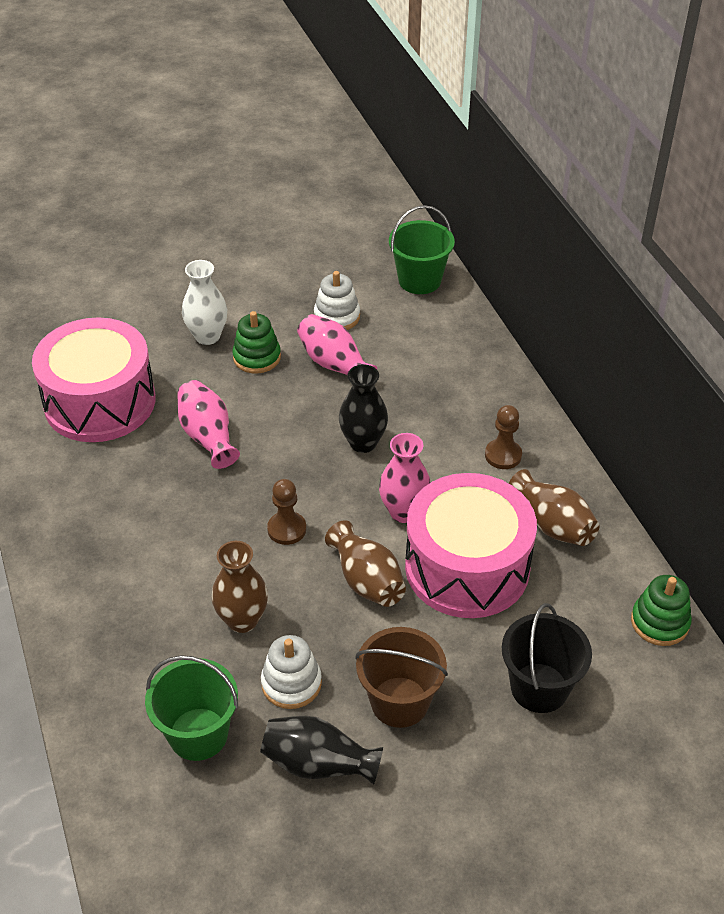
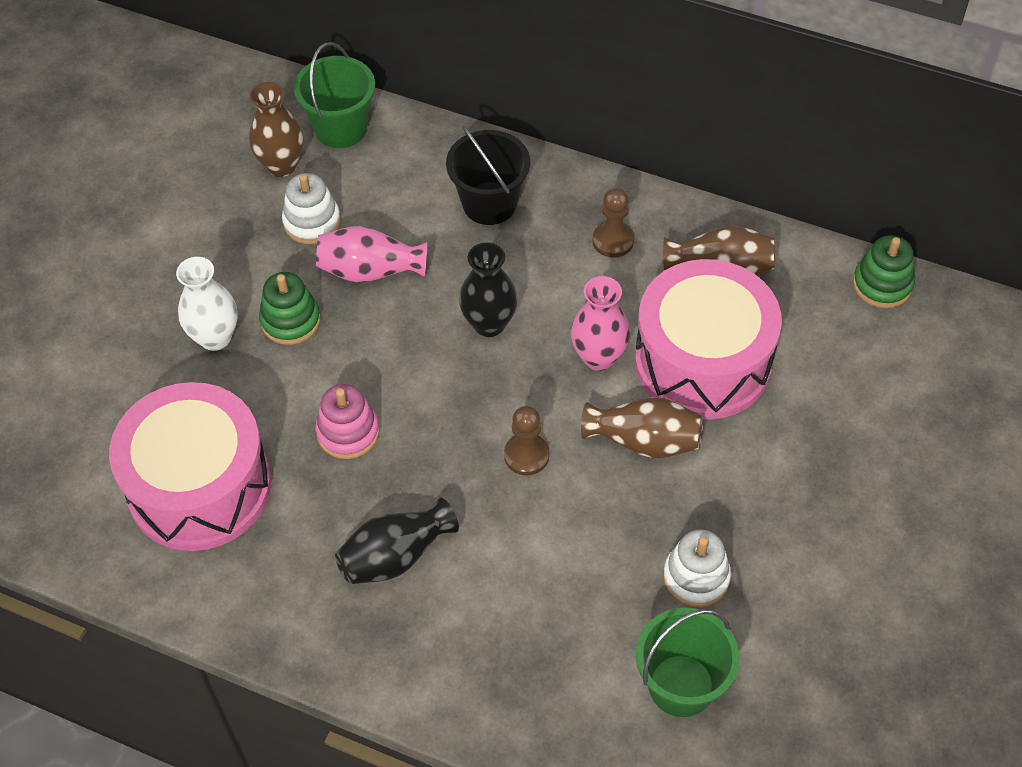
camera: 45 degrees left, 10 degrees up
(208, 437) = (348, 432): pink vase -> pink stacking toy
(242, 620) = (593, 563): brown vase -> brown vase (281, 165)
(318, 764) = (794, 618): black vase -> black vase (395, 556)
(399, 702) = (789, 515): brown bucket -> none
(539, 688) = (866, 411): black bucket -> black bucket (489, 203)

